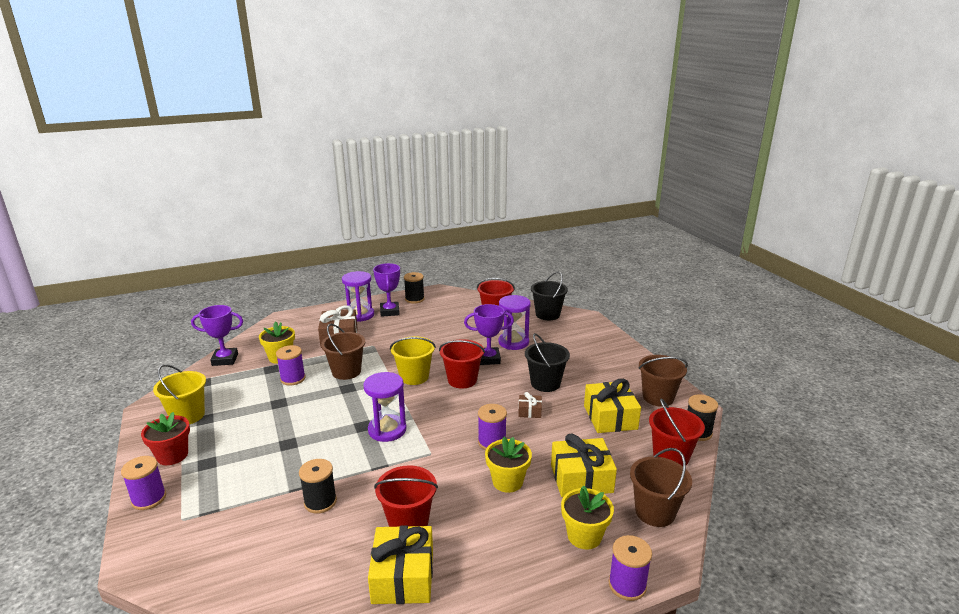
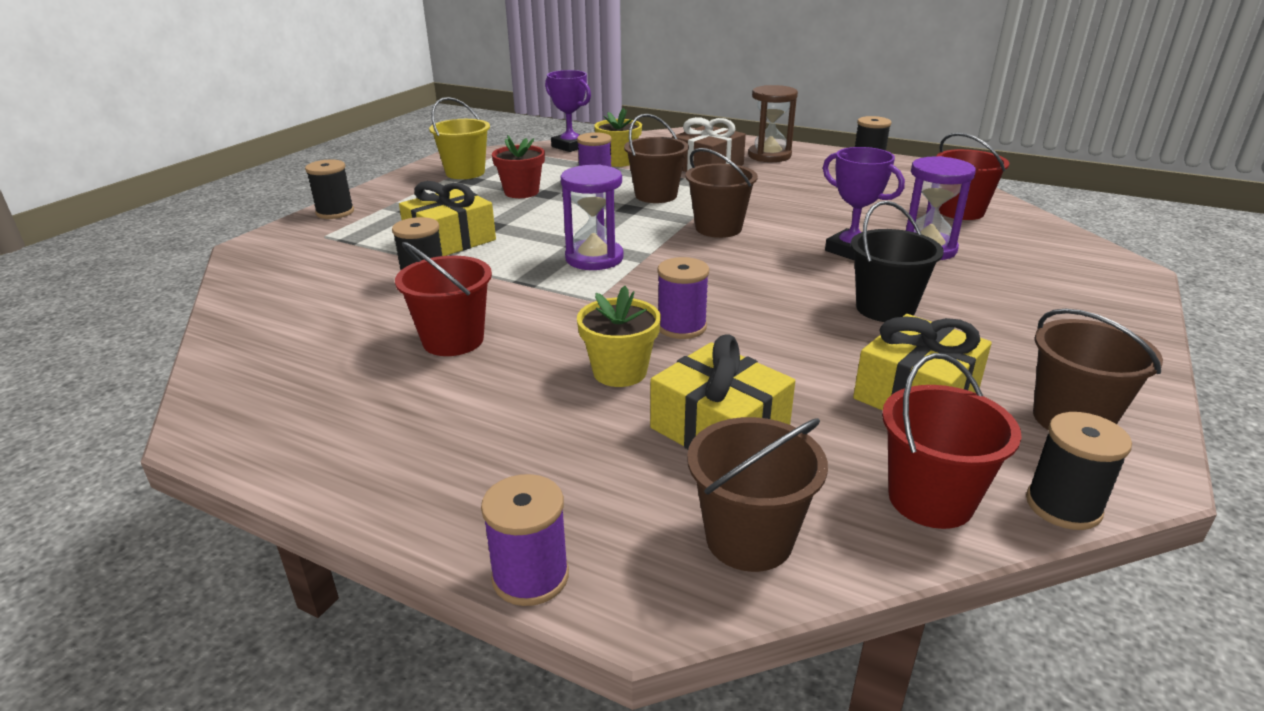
camera: 50 degrees right, 5 degrees up
(149, 499) = (335, 212): purple spool -> black spool
(172, 455) = (402, 193): red flower pot -> red flower pot (521, 192)
(360, 315) = (769, 156): purple hourglass -> brown hourglass
(389, 311) = (811, 164): purple trophy -> none
(403, 576) = (358, 377): yellow gift -> yellow gift (450, 240)
(414, 377) = (718, 228): yellow bucket -> brown bucket
(462, 380) = (770, 255): red bucket -> none
(529, 411) = (797, 324): brown gift -> none
(547, 314) = (1054, 241): black bucket -> none
(584, 536) = (592, 485): yellow flower pot -> none

